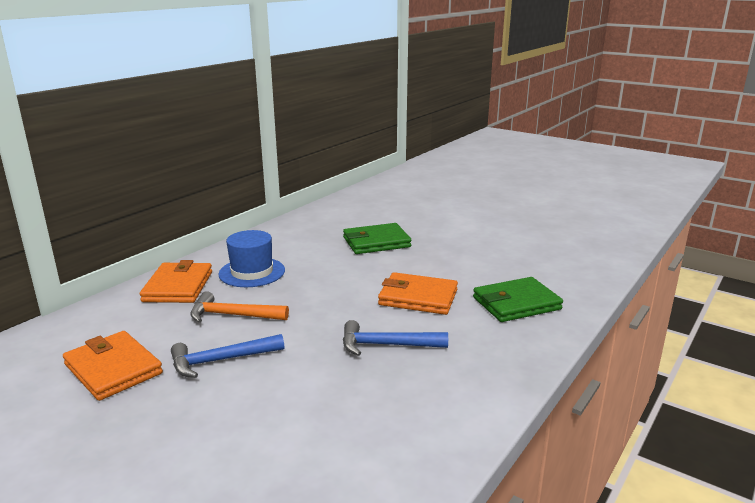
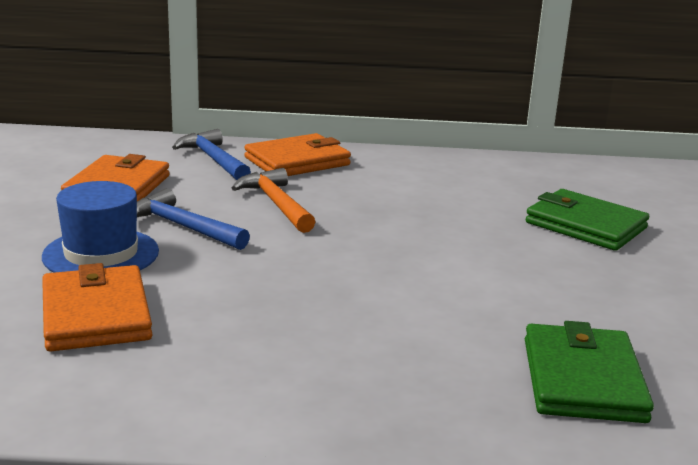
camera: 55 degrees right, 0 degrees up
(252, 272) = (381, 183): blue hat -> blue hat (101, 254)
(387, 345) = (324, 307): blue hammer -> blue hammer (214, 160)
(418, 297) = (476, 296): orange wallet -> orange wallet (96, 314)
(516, 303) = (582, 380): green wallet -> green wallet turned 60 degrees clockwise

